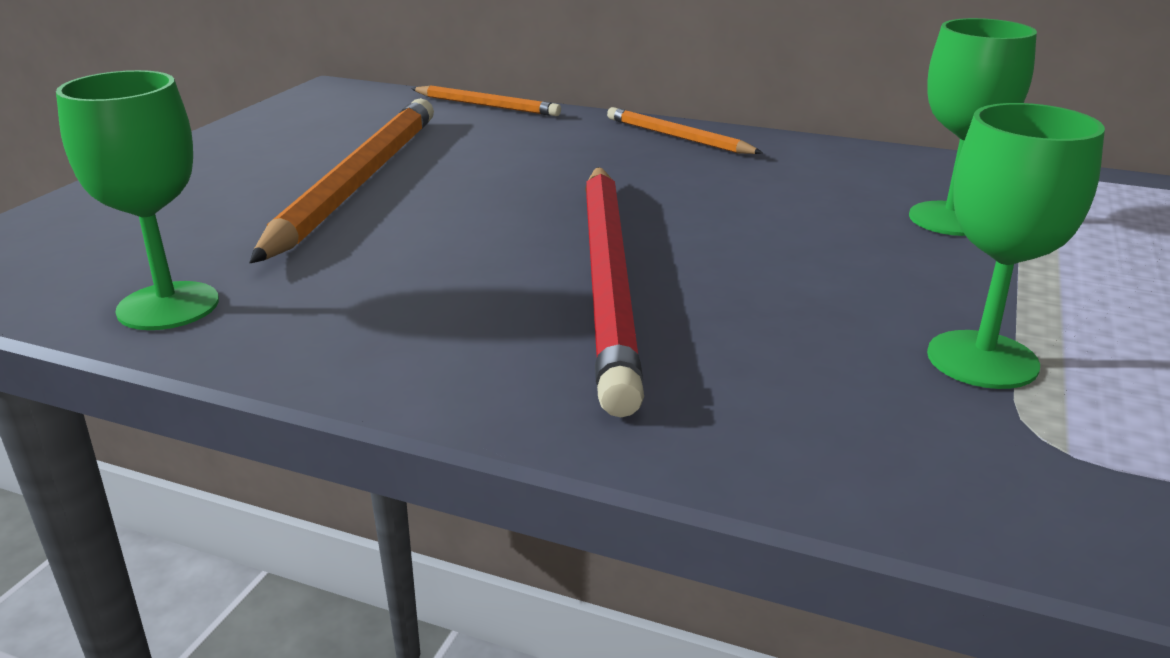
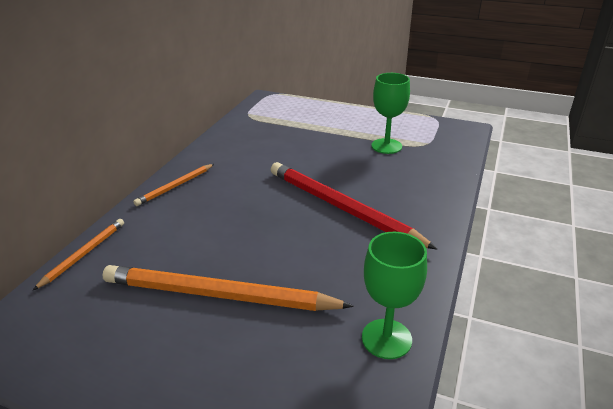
camera: 90 degrees left, 5 degrees up
(607, 280) = (342, 208): red pencil -> red pencil turned 135 degrees counterclockwise
(950, 219) = (285, 136): green goblet -> none

